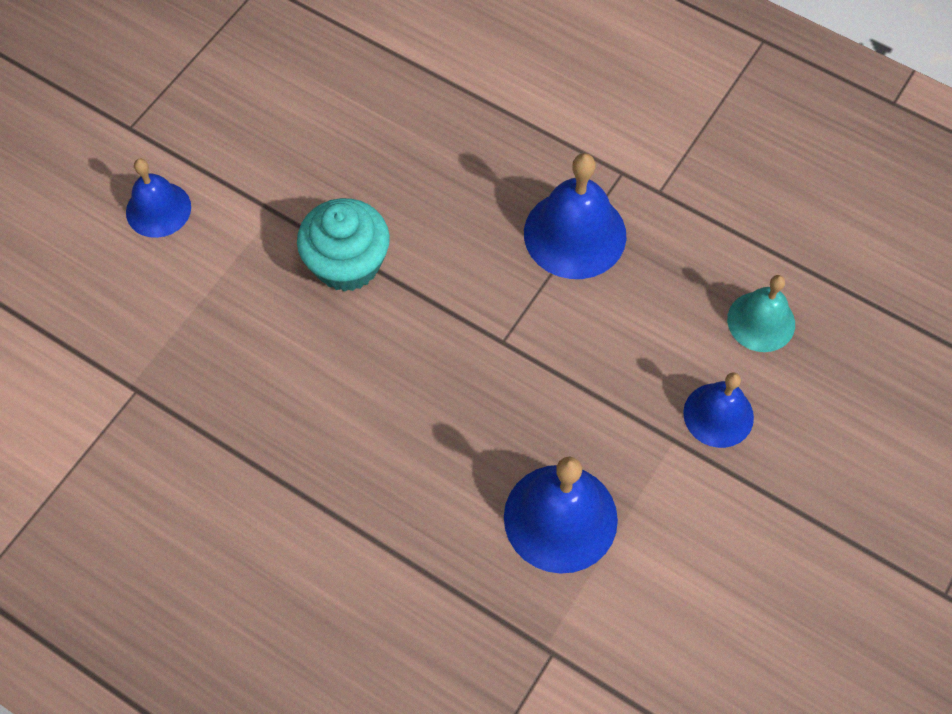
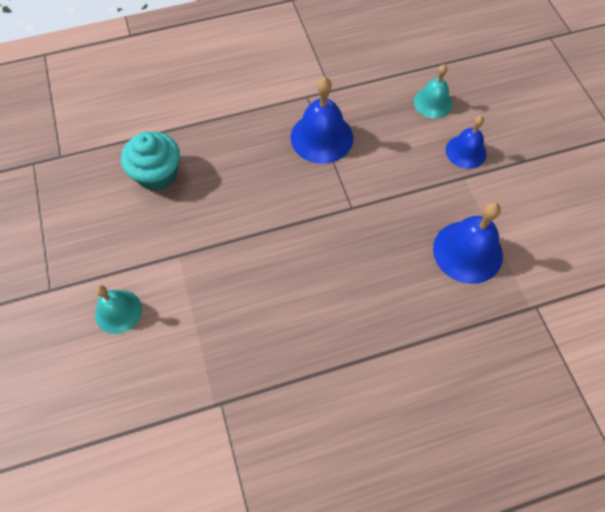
camera: 50 degrees left, 0 degrees up
(158, 209) = (118, 311): blue bell -> turquoise bell
(347, 263) = (243, 243): turquoise cupcake -> turquoise cupcake (157, 174)

